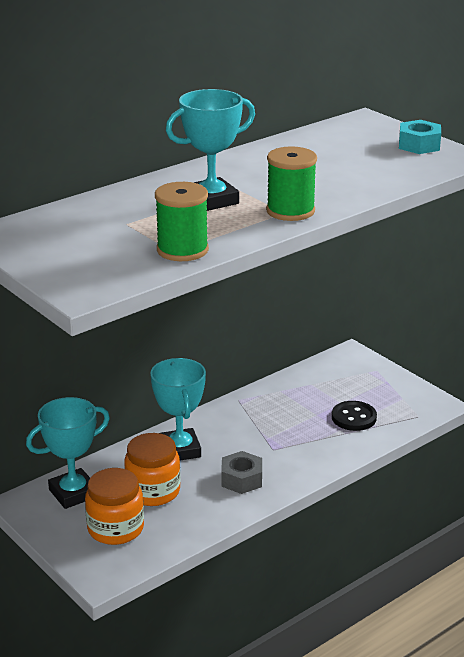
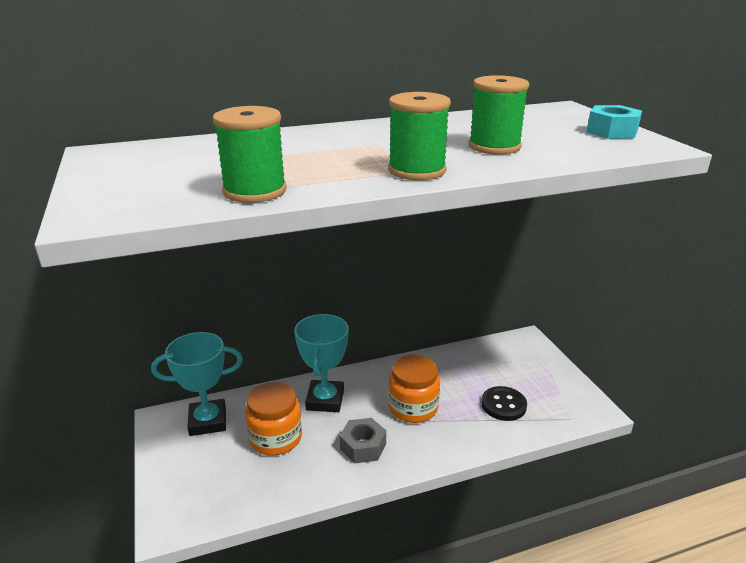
camera: 20 degrees right, 0 degrees up
(115, 528) = (217, 470): orange jar -> orange jar (413, 407)
(211, 200) = (341, 151): turquoise trophy -> none
(333, 176) = (494, 146): none -> green spool

